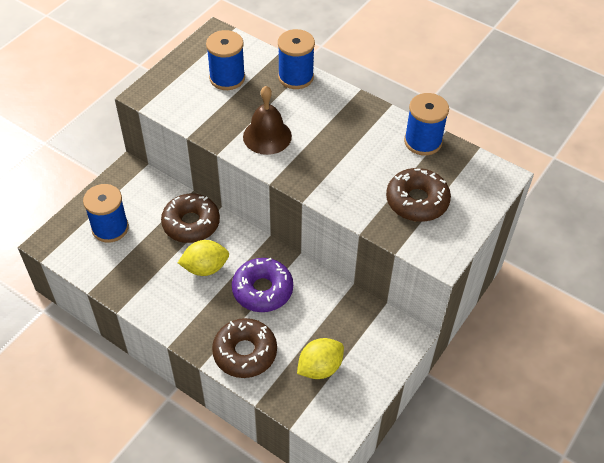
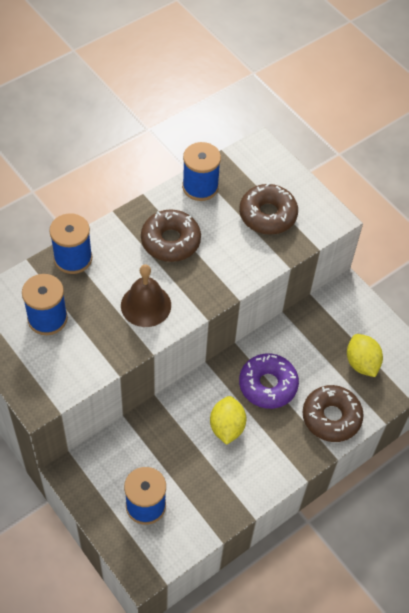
camera: 75 degrees left, 5 degrees up
(191, 224) = (167, 427): brown donut -> brown donut (170, 241)

